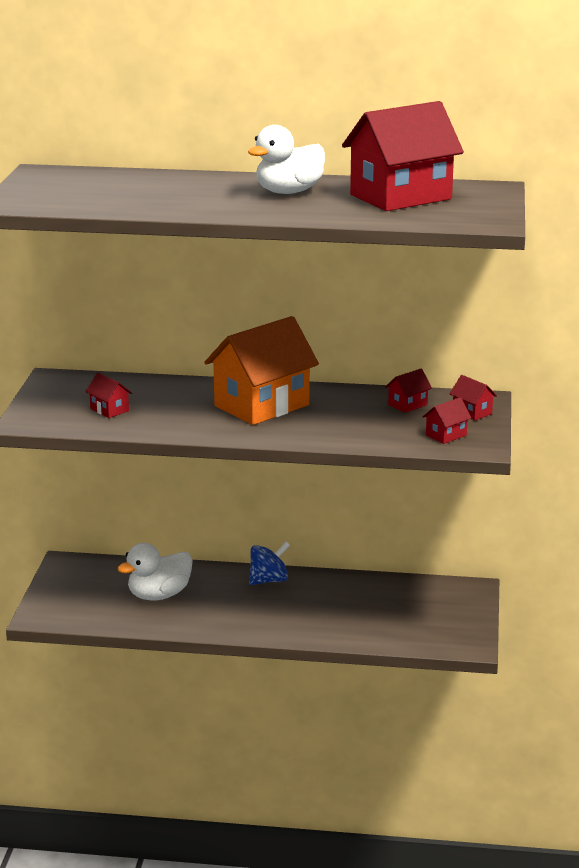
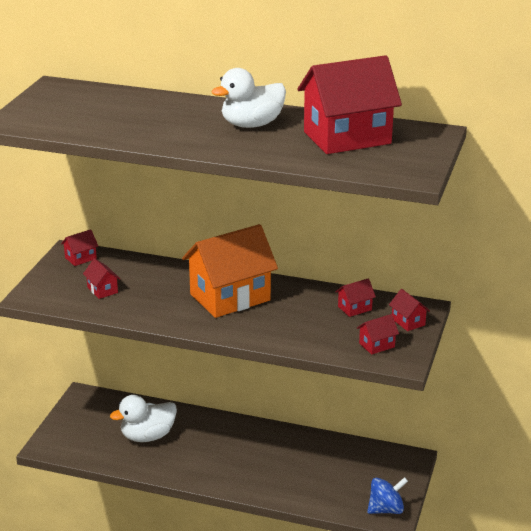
camera: 10 degrees right, 5 degrees up
(69, 382) = (80, 258): none -> red house
(269, 580) = (241, 431): blue spinning top -> blue spinning top (386, 509)

